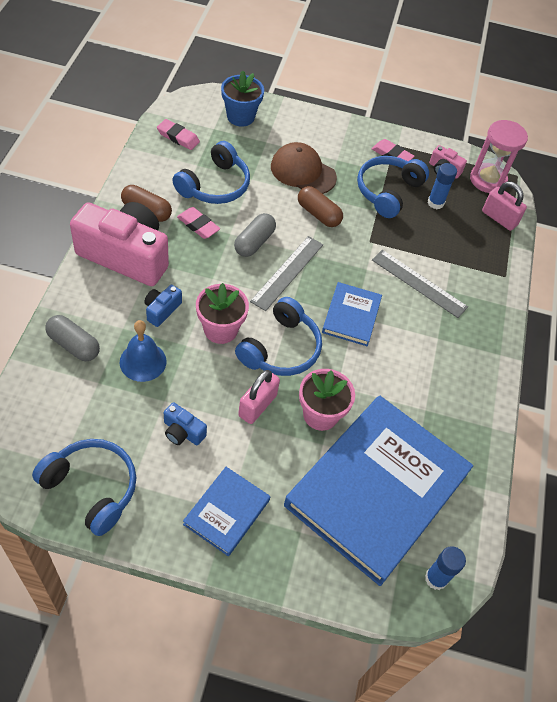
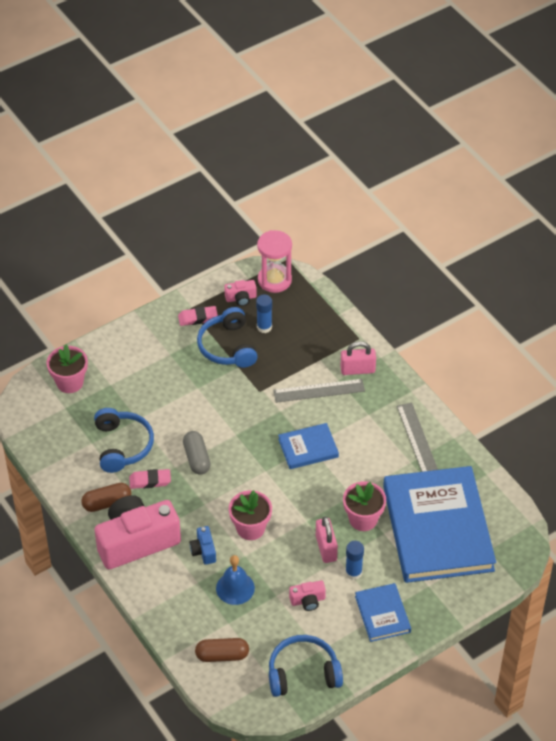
camera: 40 degrees left, 5 degrees down
(74, 345) = (186, 618): grey capsule -> none
(178, 137) = (52, 436): pink eraser -> none
(182, 432) = (308, 600): blue camera -> pink camera
(240, 117) = (70, 382): blue flower pot -> pink flower pot
(281, 349) = (296, 505): blue headphones -> none
(287, 272) = (240, 458): grey ruler -> grey ruler (417, 440)
(303, 172) = (161, 383): brown cap -> none
(318, 214) = (208, 403): brown capsule -> brown capsule (222, 655)
(351, 316) = (308, 448): blue book -> blue book turned 75 degrees counterclockwise
(436, 578) = (514, 541): blue glue stick -> blue glue stick (353, 572)
(499, 218) = (312, 302): pink padlock -> pink padlock (357, 370)

